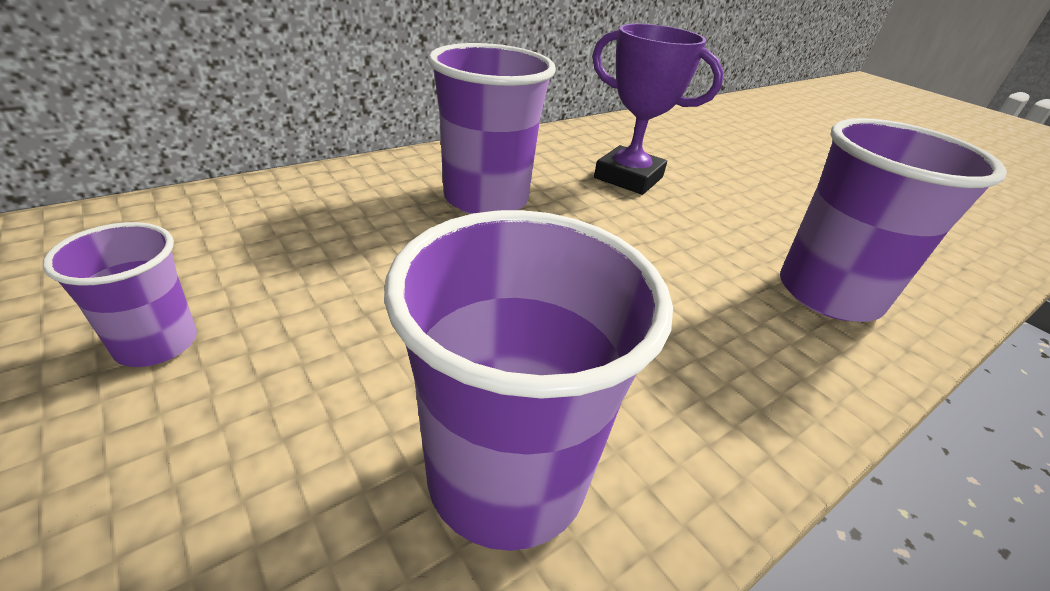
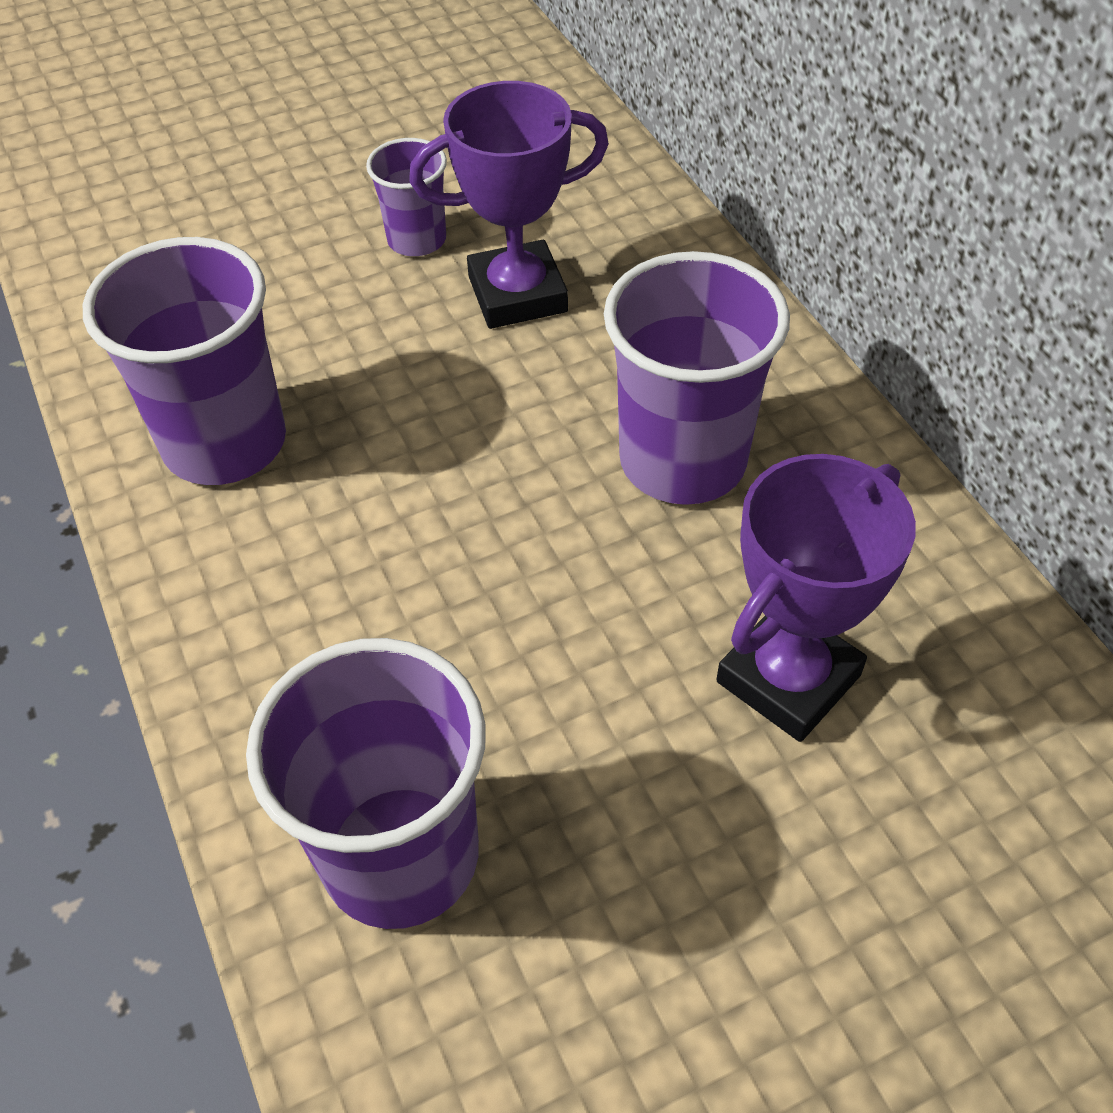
camera: 105 degrees right, 15 degrees up
(289, 268) = (517, 294): none -> purple trophy

